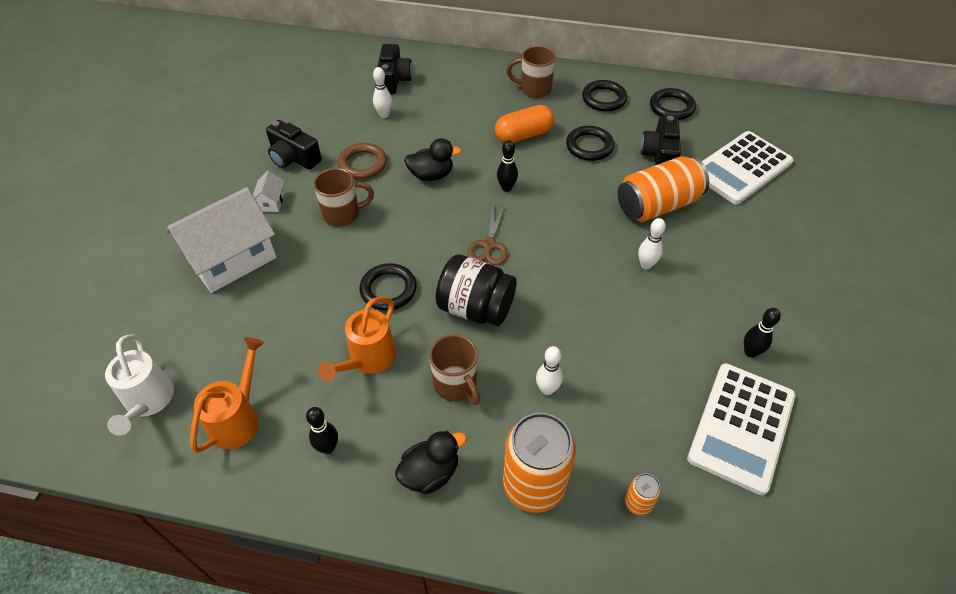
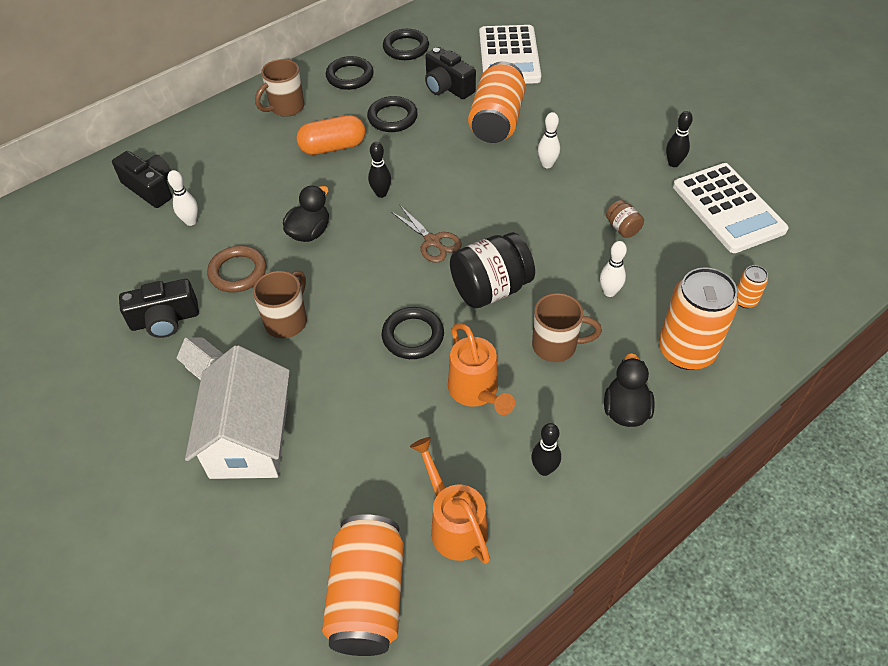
camera: 50 degrees left, 0 degrees up
(148, 402) = (368, 597): white watering can -> orange can
(523, 135) = (333, 147): orange capsule -> orange capsule turned 60 degrees clockwise
(629, 358) = (622, 228): none -> brown jar

